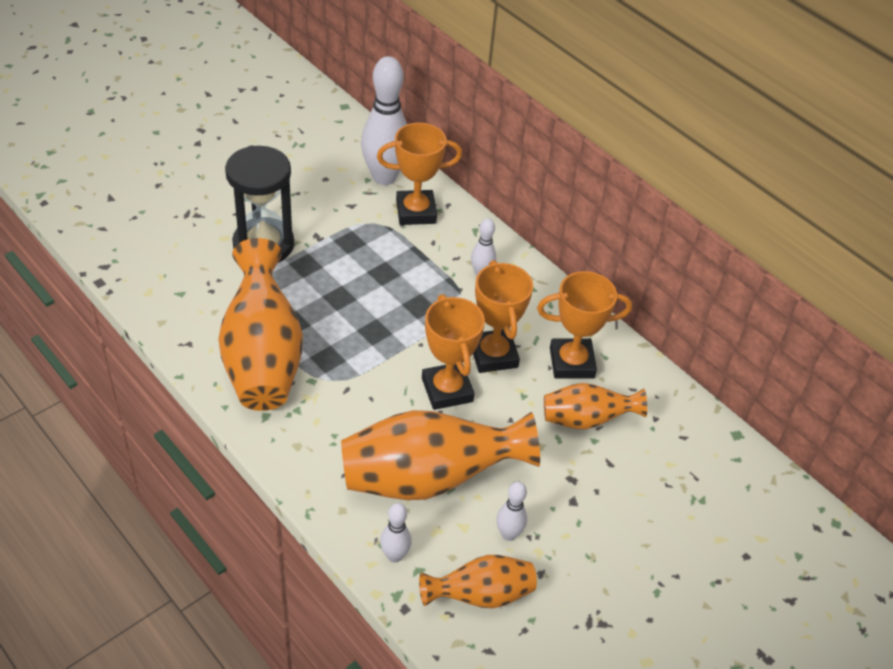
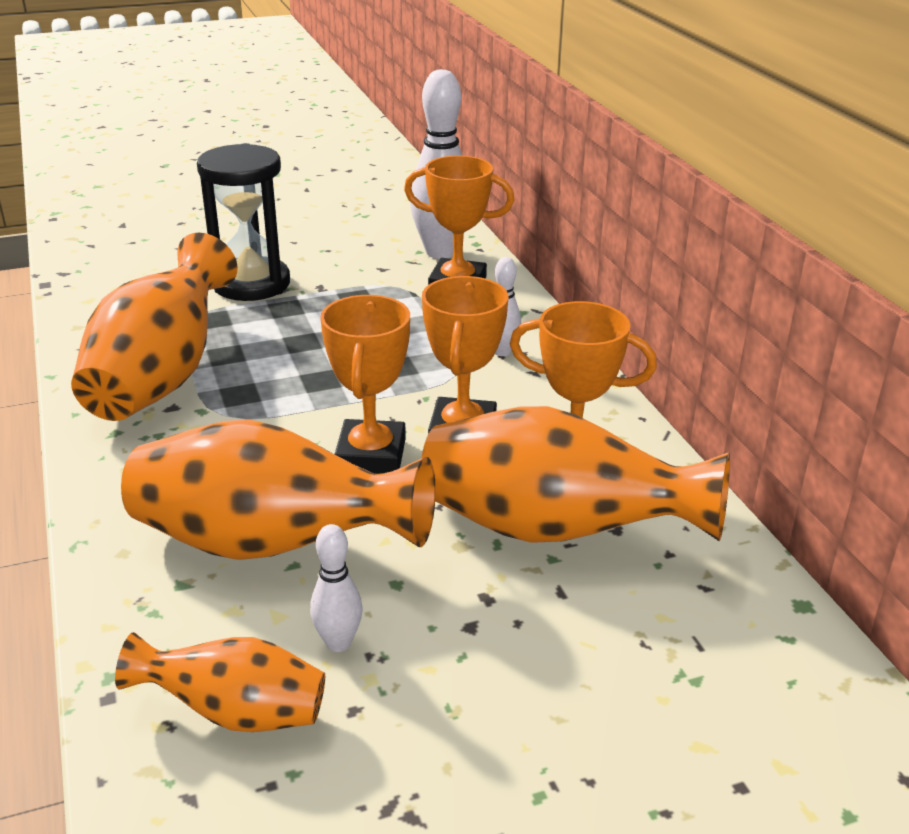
camera: 25 degrees right, 15 degrees down
(394, 555) = (149, 625): white bowling pin -> none
(586, 420) = (554, 531): orange vase -> orange vase, size x1.80

